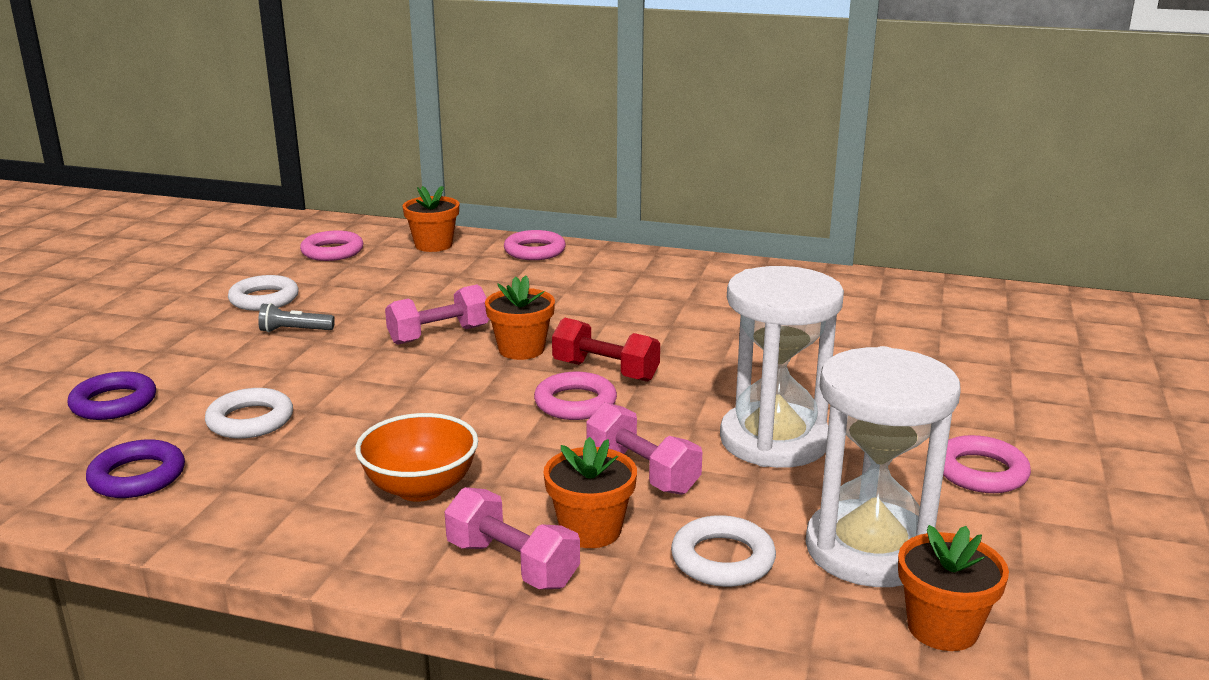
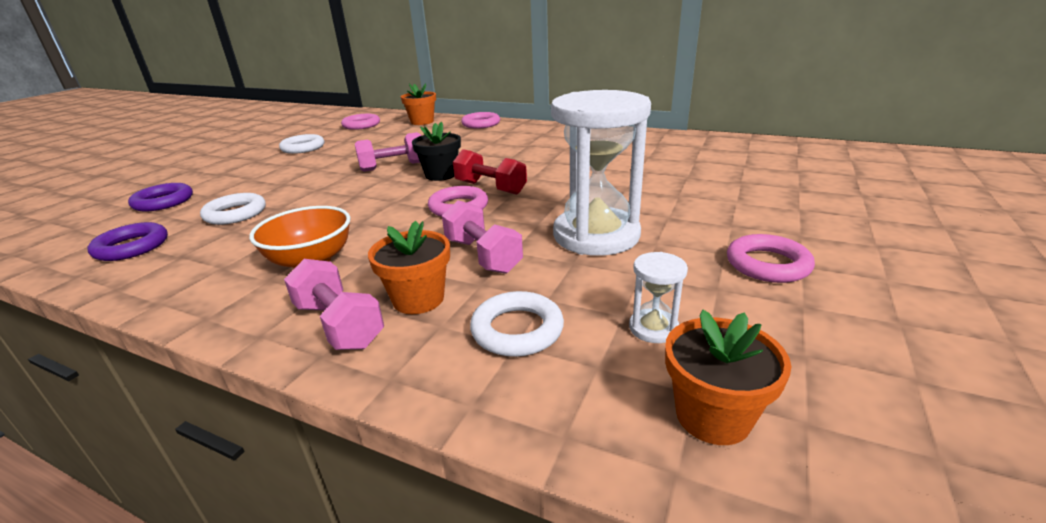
camera: 10 degrees right, 5 degrees up
(295, 331) = (307, 164): grey flashlight -> none
(521, 349) = (441, 175): orange flower pot -> black flower pot
(869, 549) = (653, 328): white hourglass -> white hourglass, size x0.42

